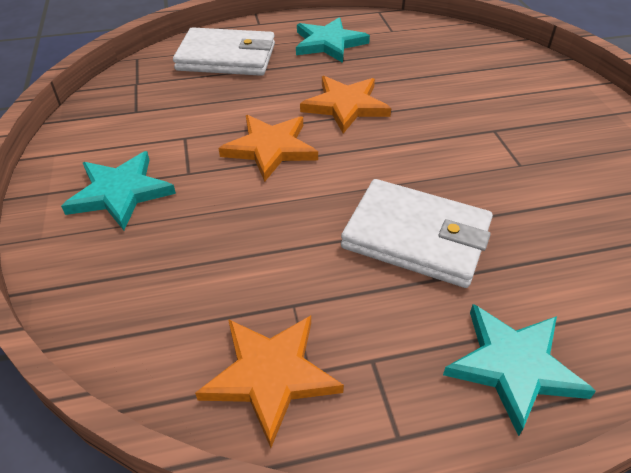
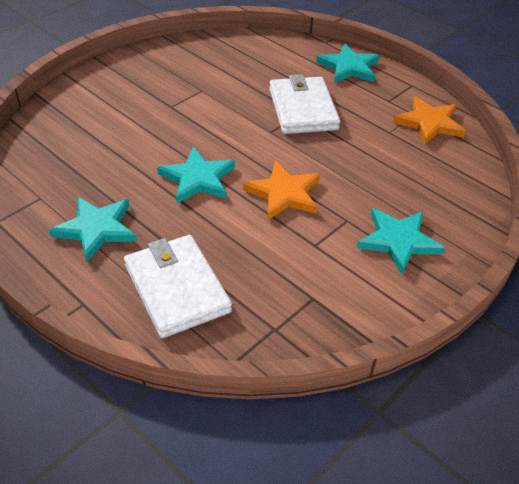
camera: 125 degrees left, 0 degrees up
(345, 106) = (198, 179): orange star -> turquoise star

